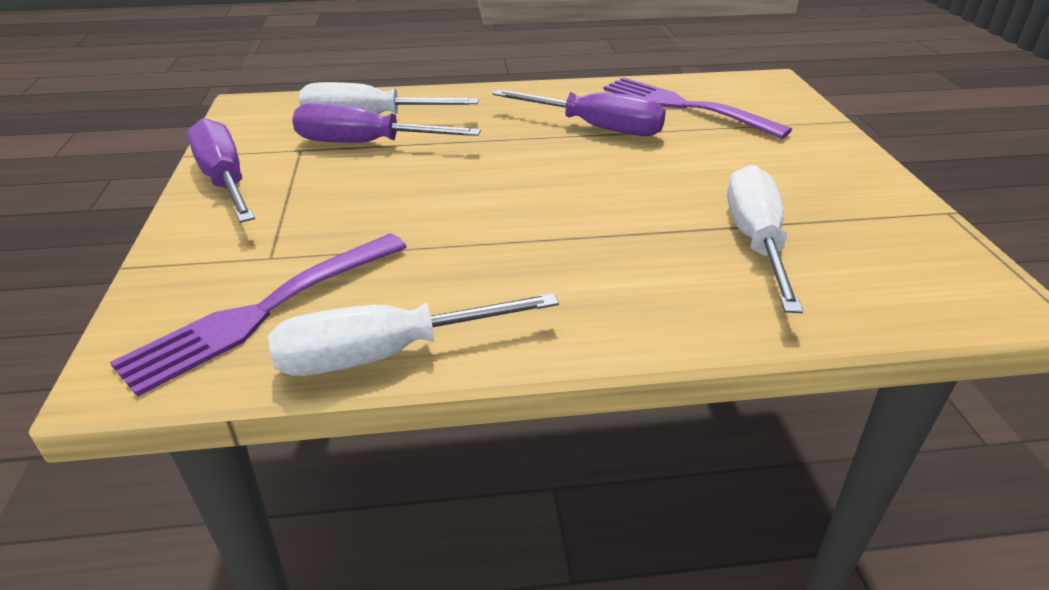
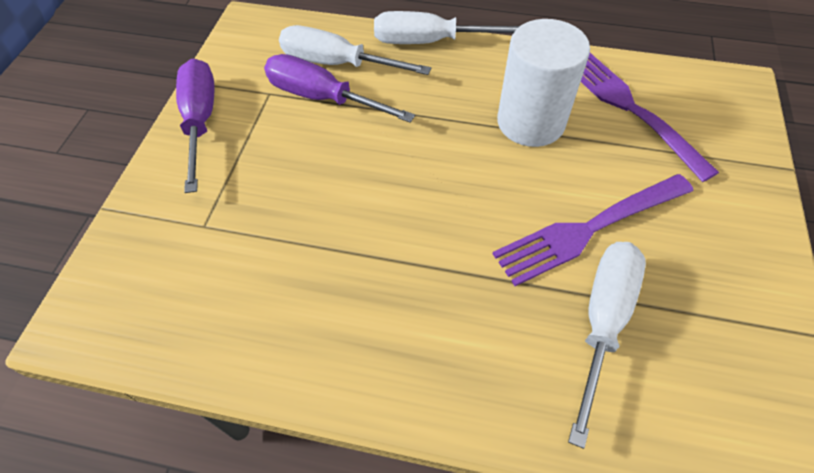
camera: 20 degrees right, 20 degrees up
(265, 310) = (181, 288): purple fork -> purple fork (589, 228)
(383, 354) = (245, 365): white screwdriver -> white screwdriver (428, 42)
(597, 128) = (530, 122): purple screwdriver -> white cylinder

